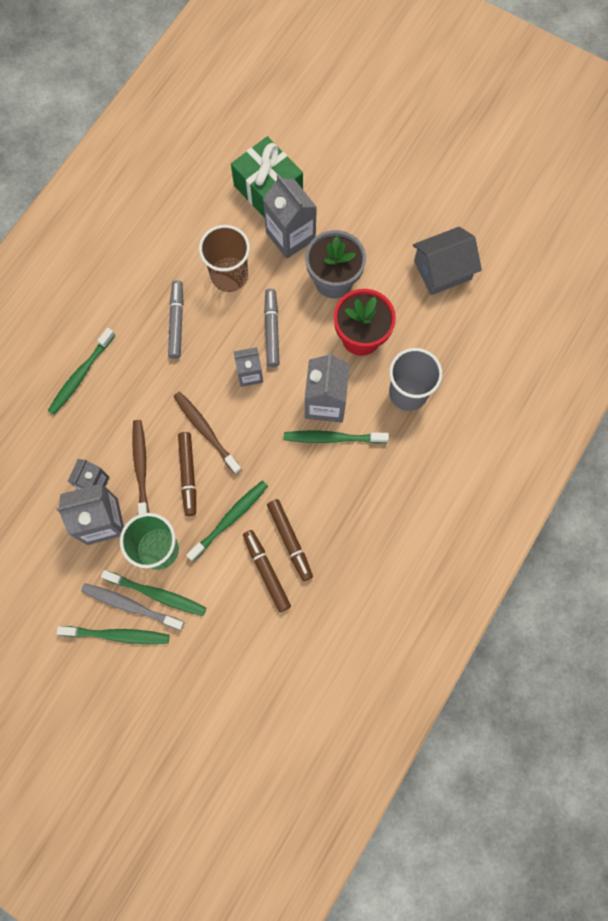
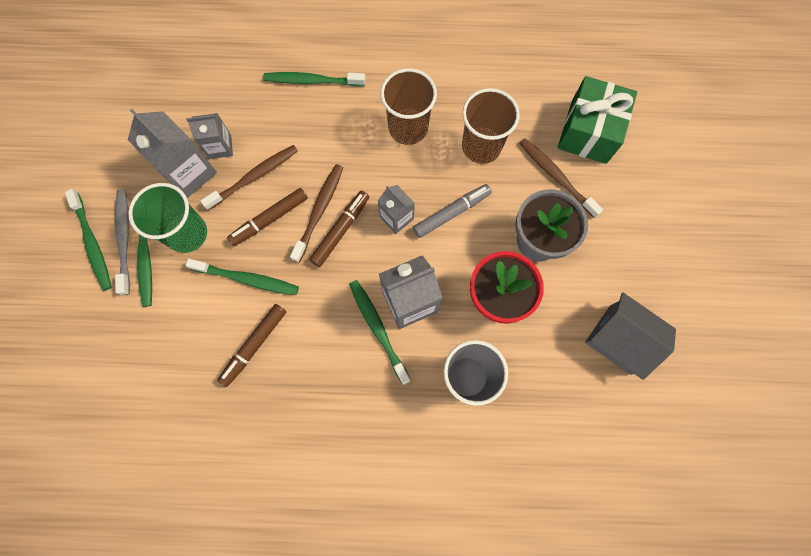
camera: 60 degrees right, 0 degrees up
(176, 322) = (408, 128): grey marker -> brown cup
(266, 571) = (213, 340): brown marker -> brown marker (340, 230)
(290, 236) = (556, 177): grey carton -> brown toothbrush

